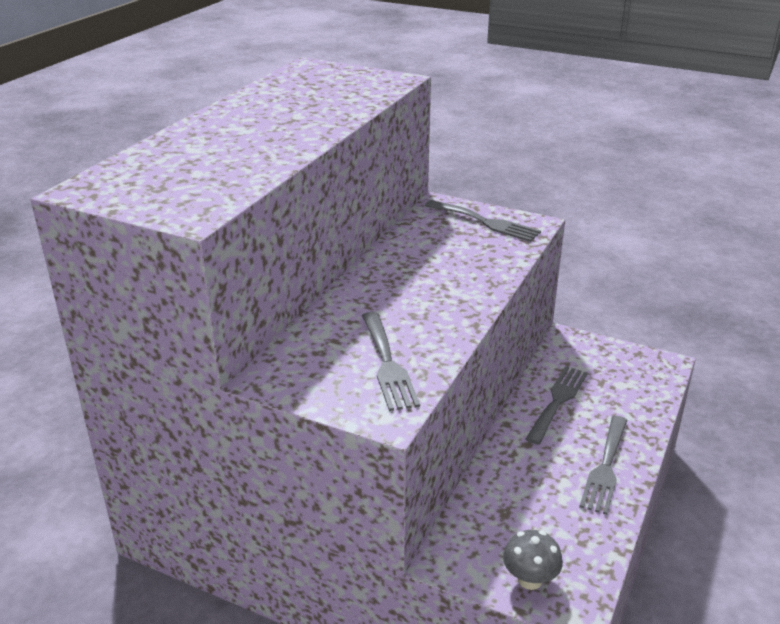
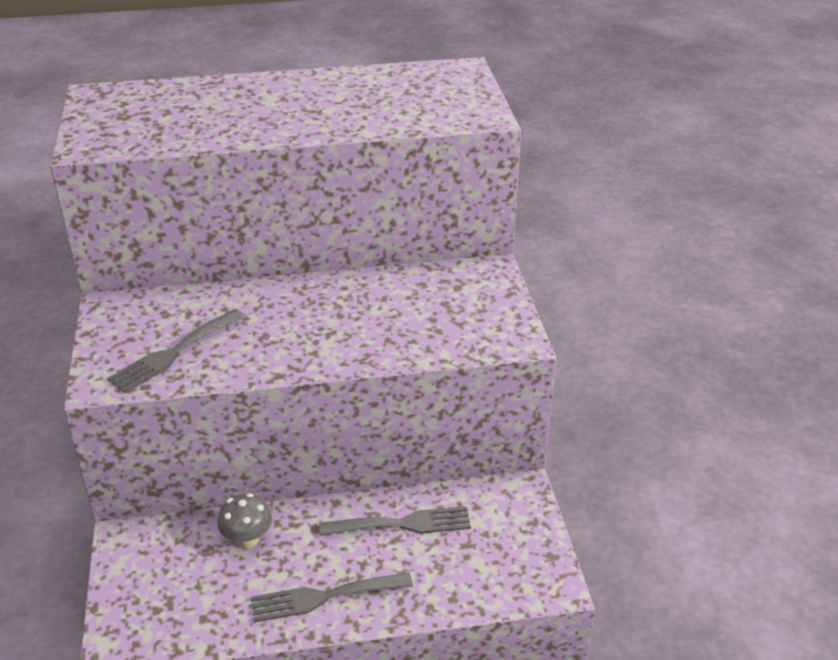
camera: 55 degrees right, 5 degrees up
(486, 222) = (483, 310): grey fork -> none
(530, 579) = (133, 600): grey mushroom -> grey mushroom (247, 539)

